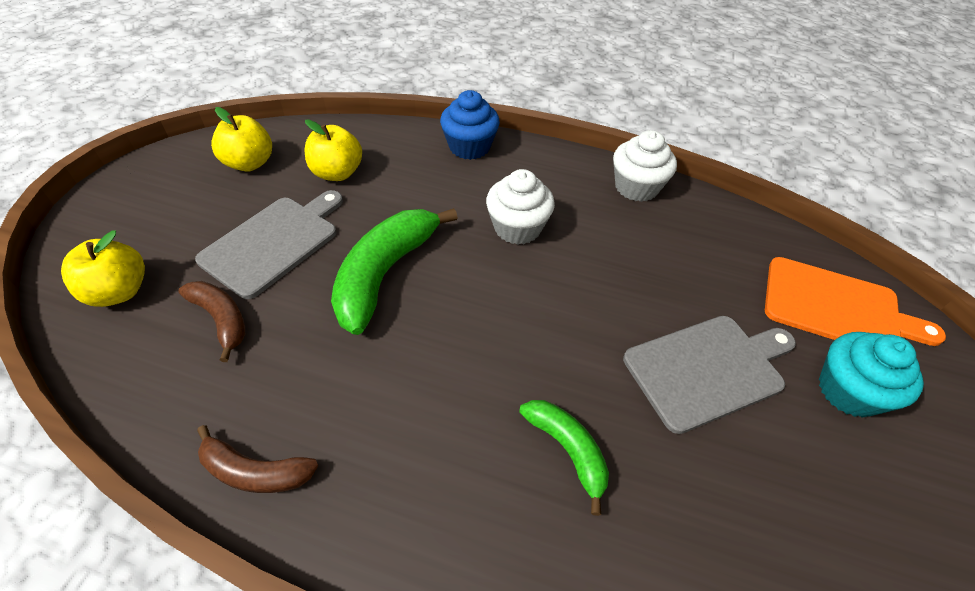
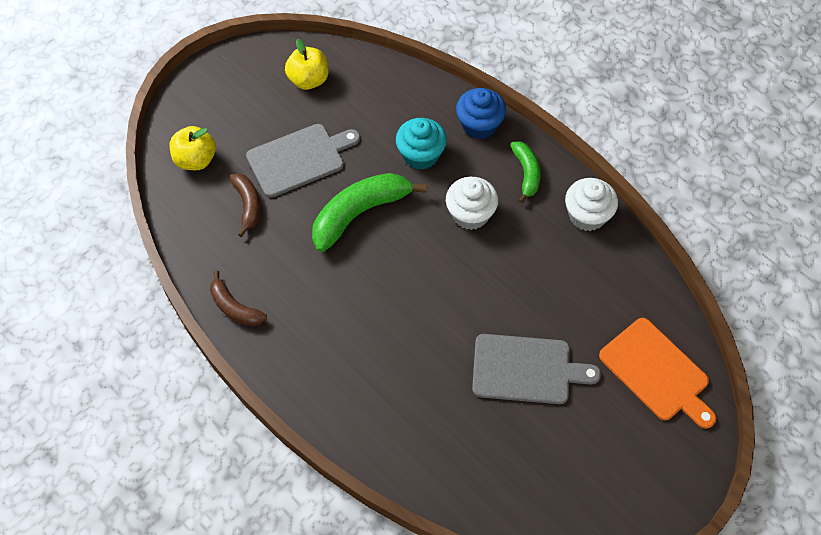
camera: 30 degrees right, 10 degrees up
(337, 173) = (366, 113): yellow apple -> none
(567, 450) = (405, 374): green banana -> green banana (526, 173)
(848, 391) = (608, 424): turquoise cupcake -> turquoise cupcake (420, 155)

